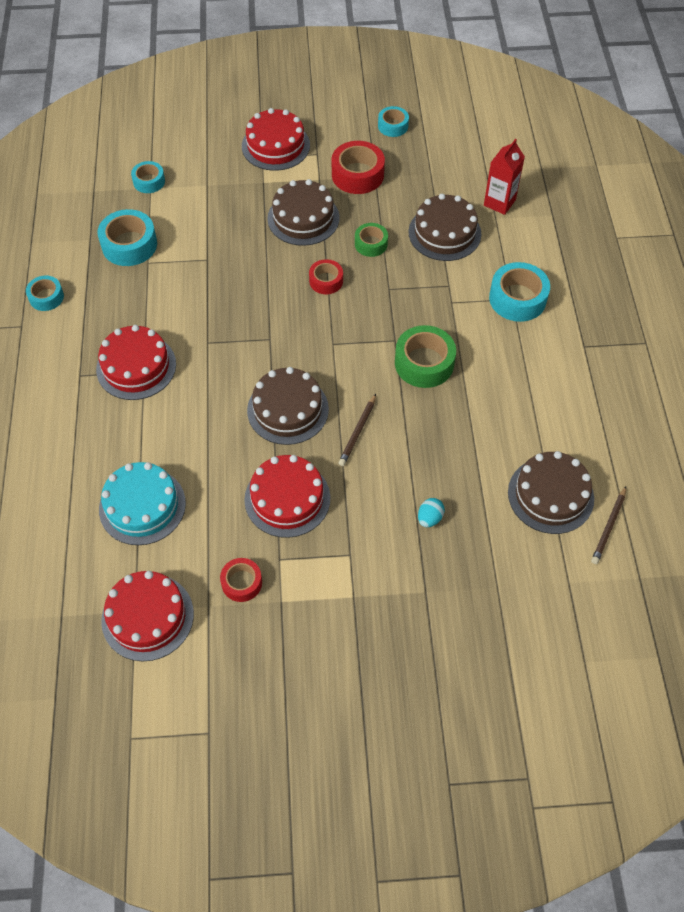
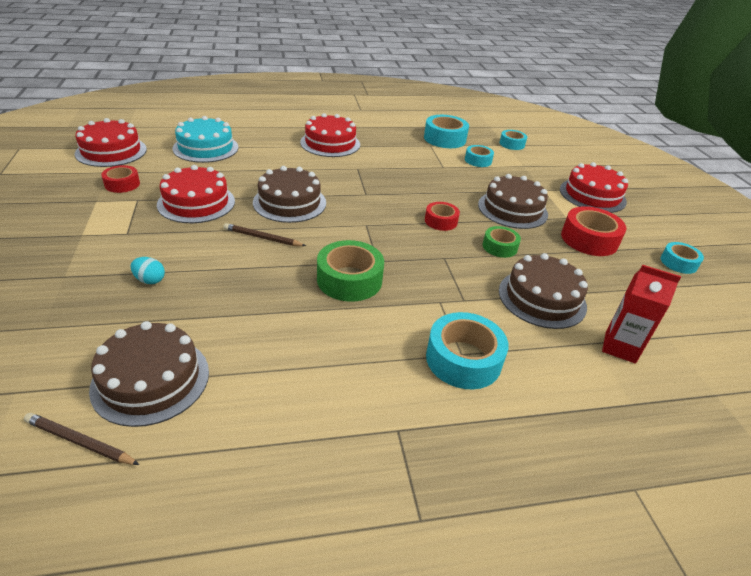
camera: 80 degrees right, 20 degrees down
(46, 297) = (386, 115): turquoise tape -> turquoise tape (478, 160)

